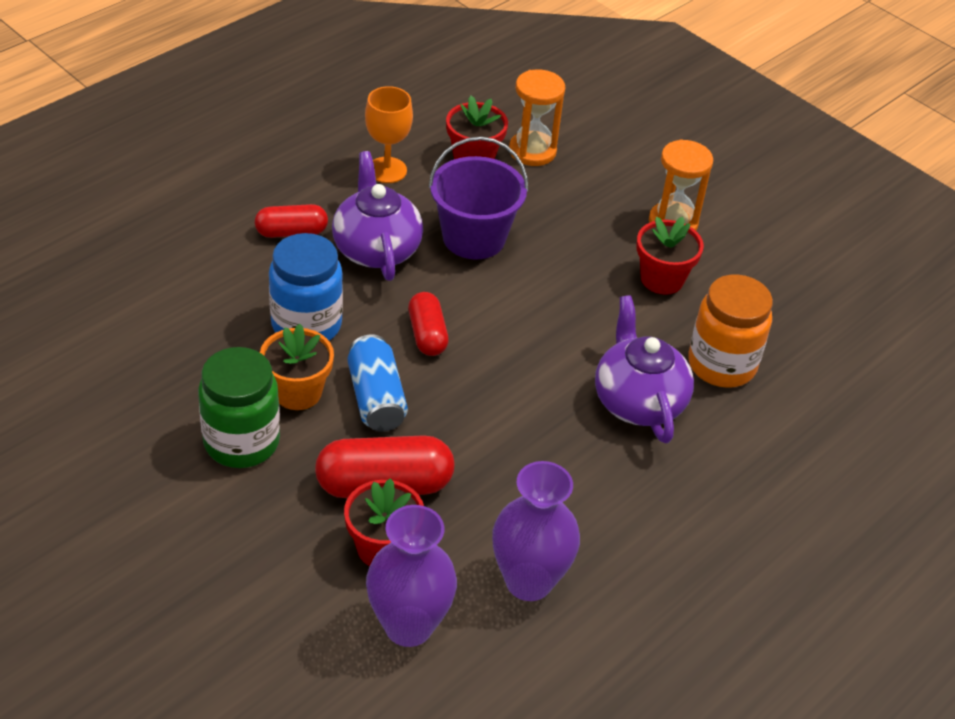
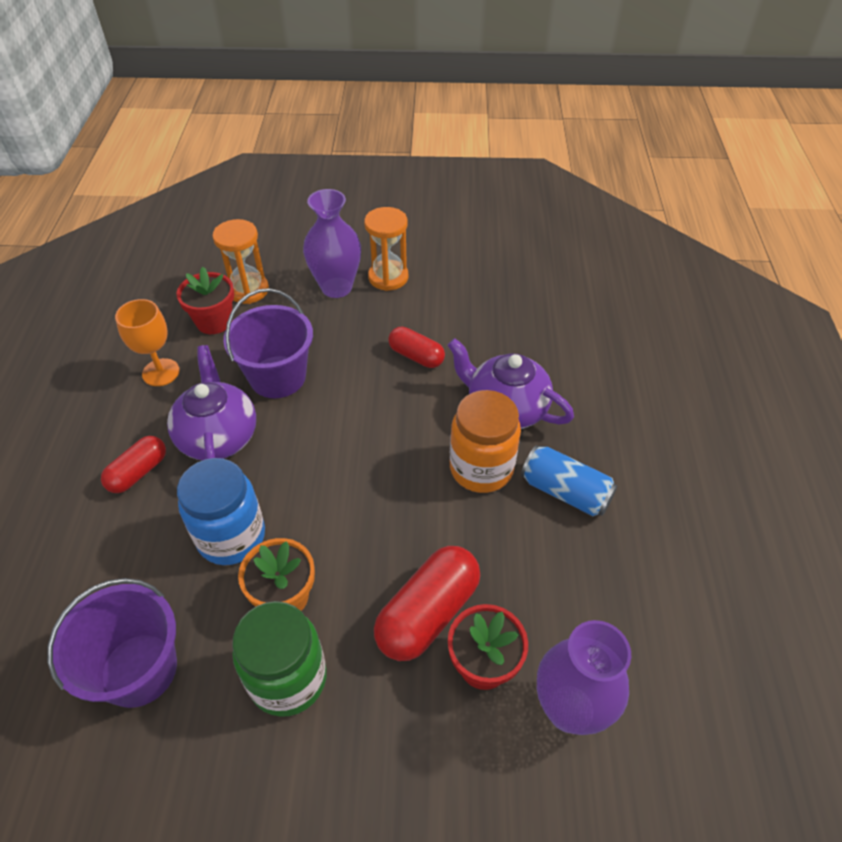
camera: 40 degrees left, 5 degrees up
(157, 358) = (139, 669): none -> purple bucket
(376, 249) = (218, 436): purple teapot -> purple teapot turned 45 degrees clockwise
(376, 398) = (346, 550): blue can -> blue can (565, 491)
(427, 335) = (326, 472): red capsule -> red capsule (416, 356)
(528, 581) = (596, 595): purple vase -> purple vase (336, 287)
(662, 279) = (424, 317): red flower pot -> none
(721, 365) = (520, 346): orange jar -> orange jar (481, 468)

